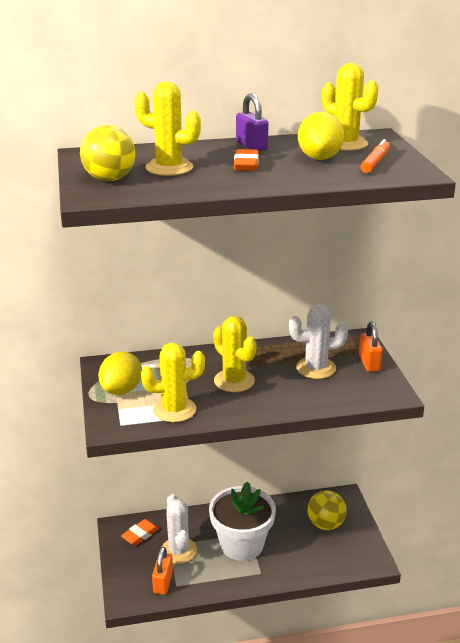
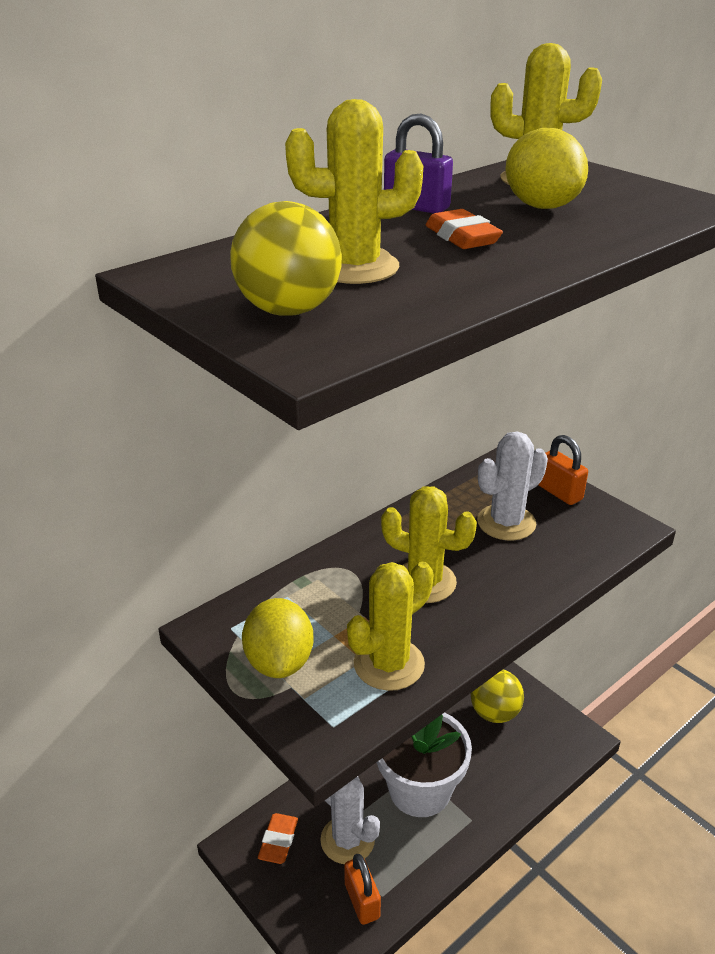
camera: 30 degrees left, 5 degrees up
(375, 162) = (621, 199): orange marker -> none

